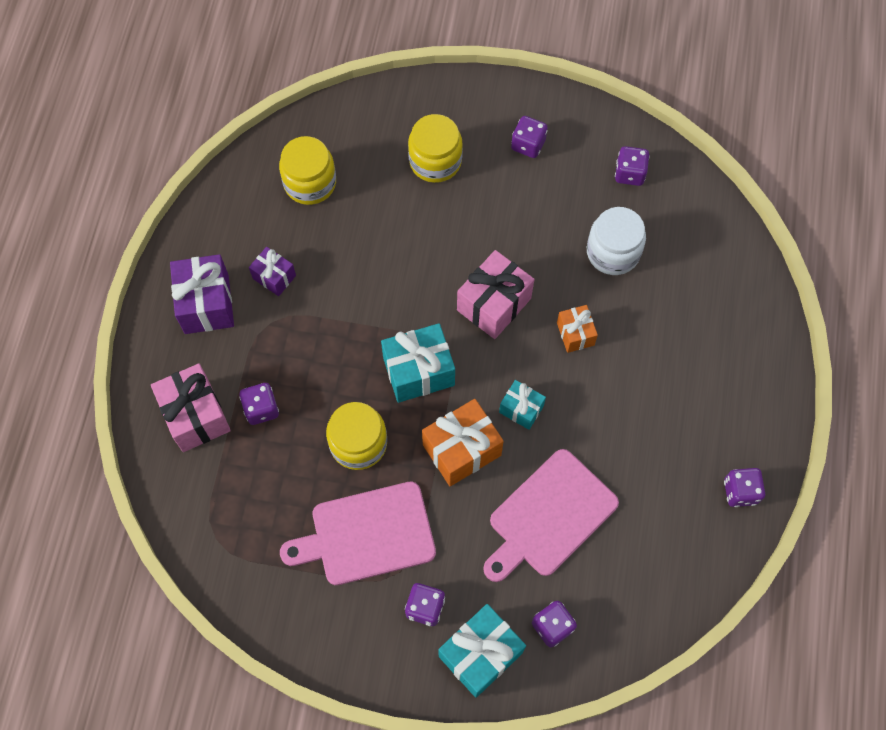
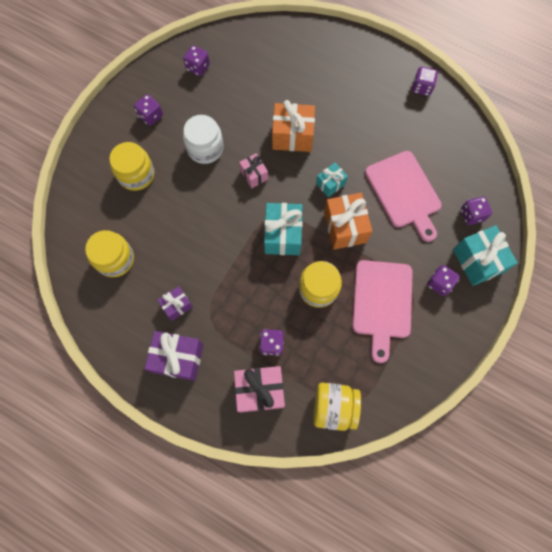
camera: 70 degrees left, 5 degrees up
(202, 515) = (334, 407): none -> yellow jar
(494, 304) = (254, 175): pink gift -> pink gift, size x0.58
(575, 334) = (292, 136): orange gift -> orange gift, size x1.73
(613, 252) = (247, 96): white jar -> white jar (205, 148)

